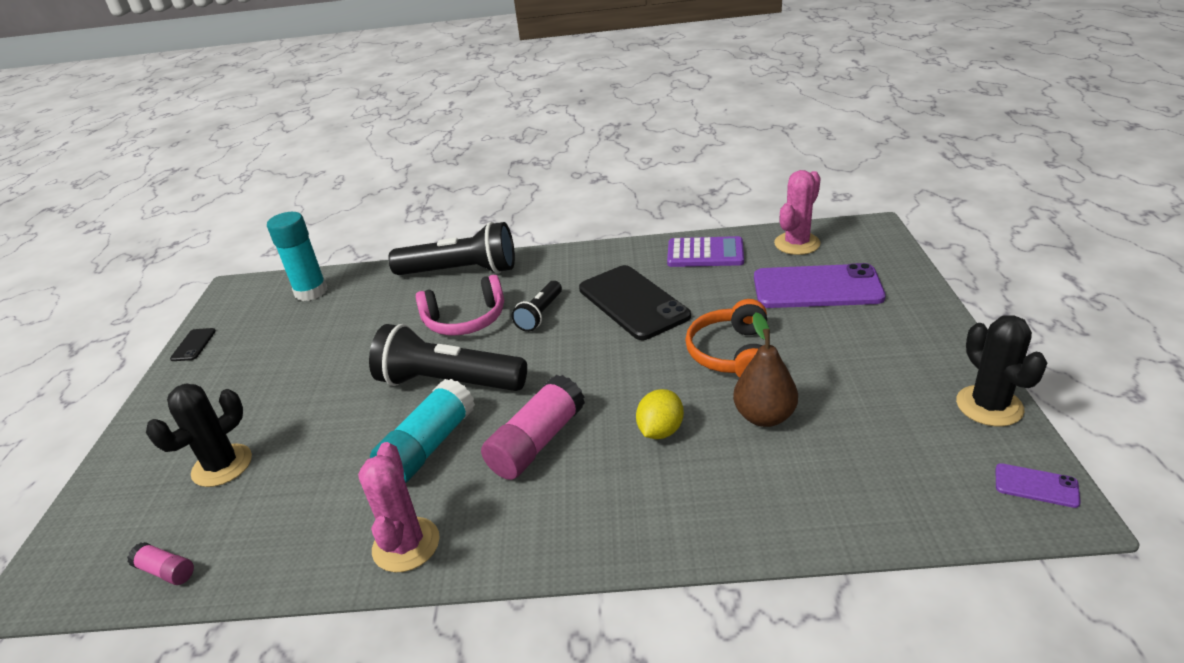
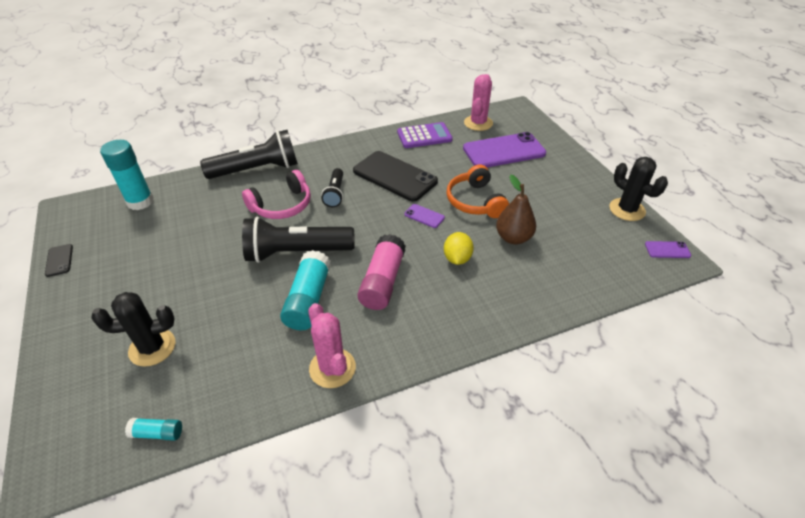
camera: 25 degrees left, 10 degrees up
(166, 571) = (157, 433): pink glue stick -> turquoise glue stick
(222, 465) = (152, 347): black cactus -> black cactus turned 60 degrees clockwise
(645, 362) = (424, 216): none -> purple phone

